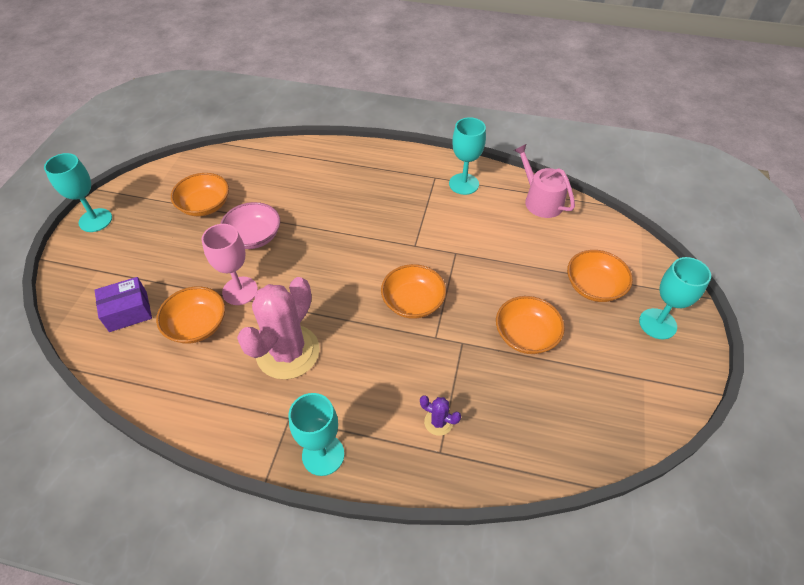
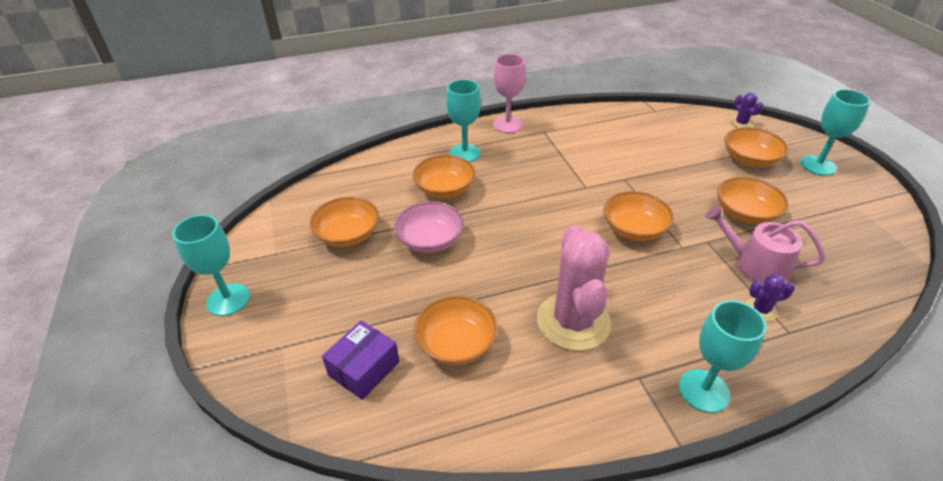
camera: 30 degrees left, 10 degrees down
(240, 291) = (467, 292): pink goblet -> pink goblet (507, 125)
(304, 197) = (444, 189): none -> orange bowl
(463, 184) = (573, 128): turquoise goblet -> turquoise goblet (464, 153)
(540, 200) = (644, 118): pink watering can -> pink watering can (754, 265)
(631, 246) = (741, 123): none -> purple cactus

